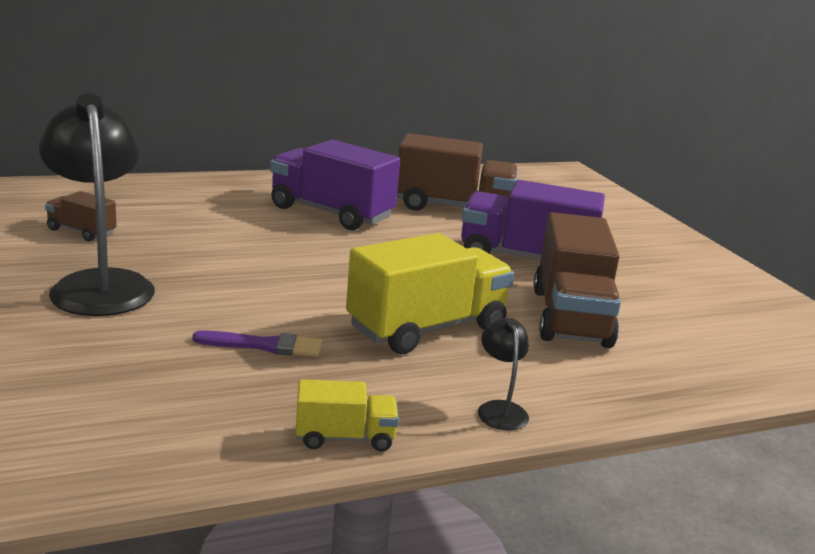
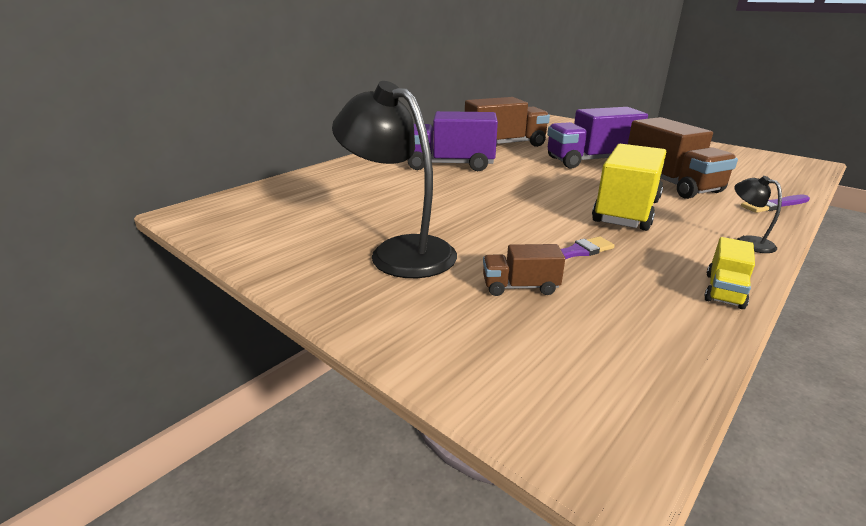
camera: 25 degrees left, 5 degrees up
(81, 232) = (318, 221): brown truck -> brown truck (520, 287)
(345, 438) = (724, 290): yellow truck -> yellow truck turned 150 degrees clockwise
(654, 388) = (773, 205): none -> purple brush

